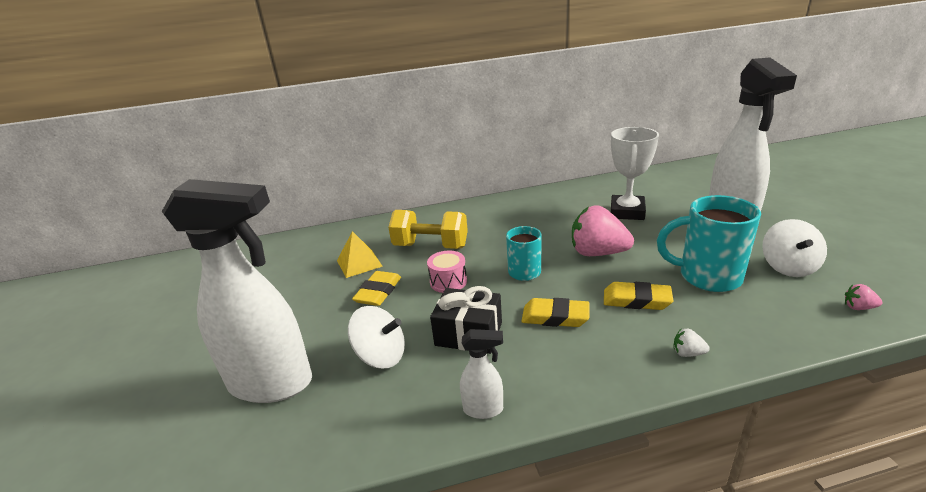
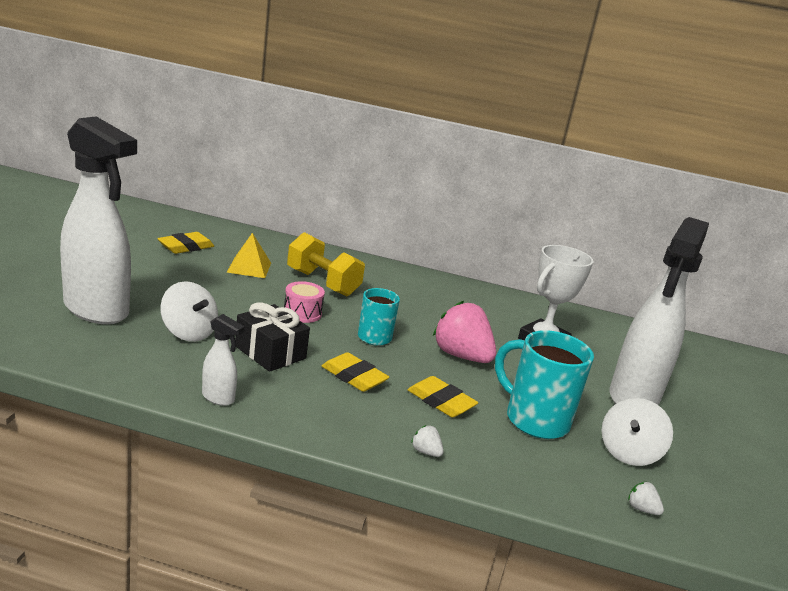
camera: 20 degrees right, 5 degrees down
(378, 292) = (238, 293): yellow eraser -> yellow eraser (186, 247)
(858, 307) = (641, 509): pink strawberry -> white strawberry

